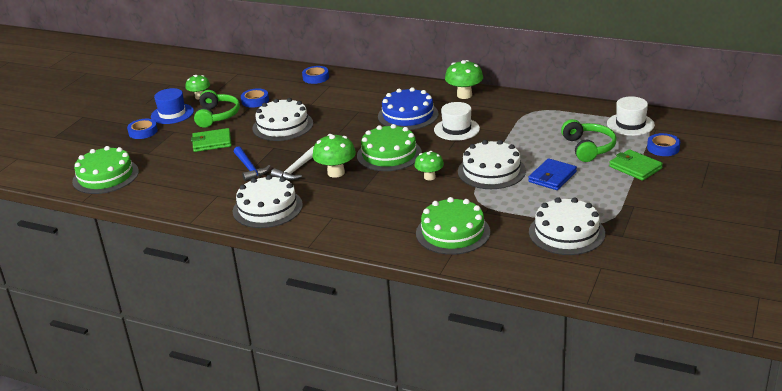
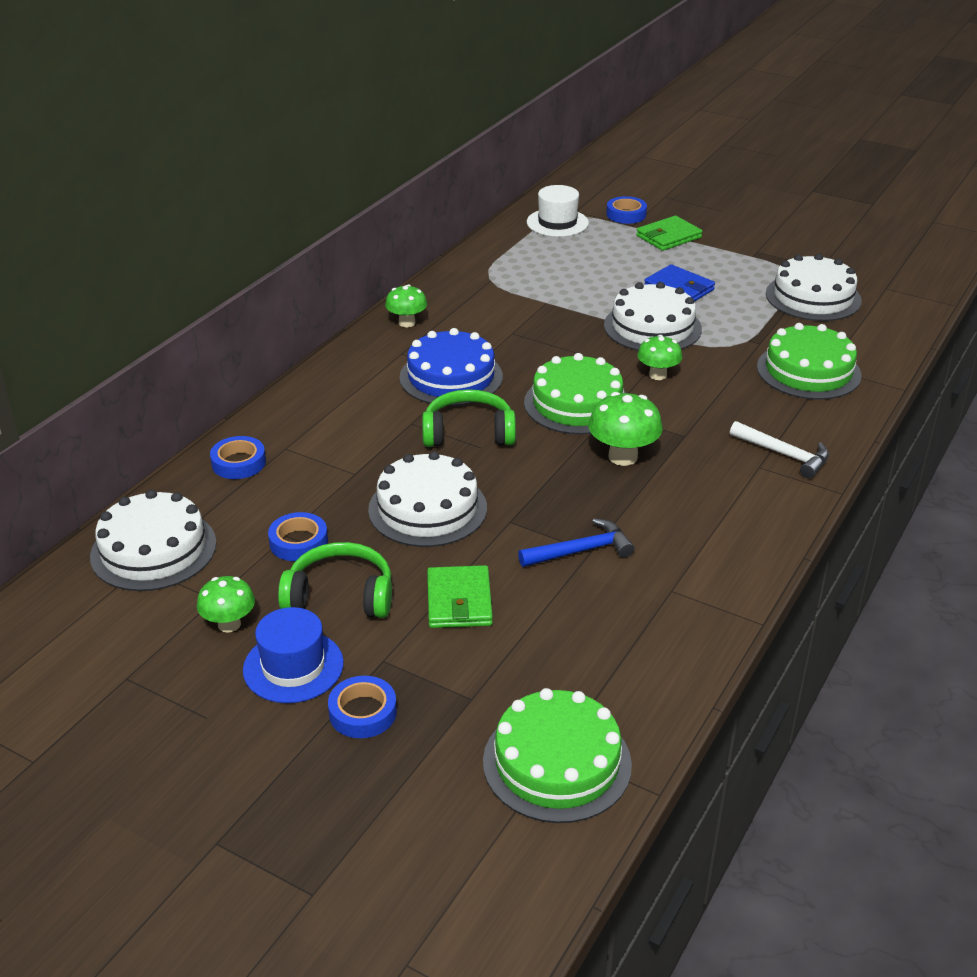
camera: 85 degrees left, 5 degrees up
(267, 208) = (723, 531): white cake -> white cake (153, 549)
(296, 169) = (601, 497): white hammer -> white hammer (784, 455)
(456, 129) = (518, 340): white hat -> none
(464, 95) = (407, 323): green mushroom -> green mushroom, size x0.66
(588, 148) = (610, 256): green headphones -> green headphones (468, 433)

